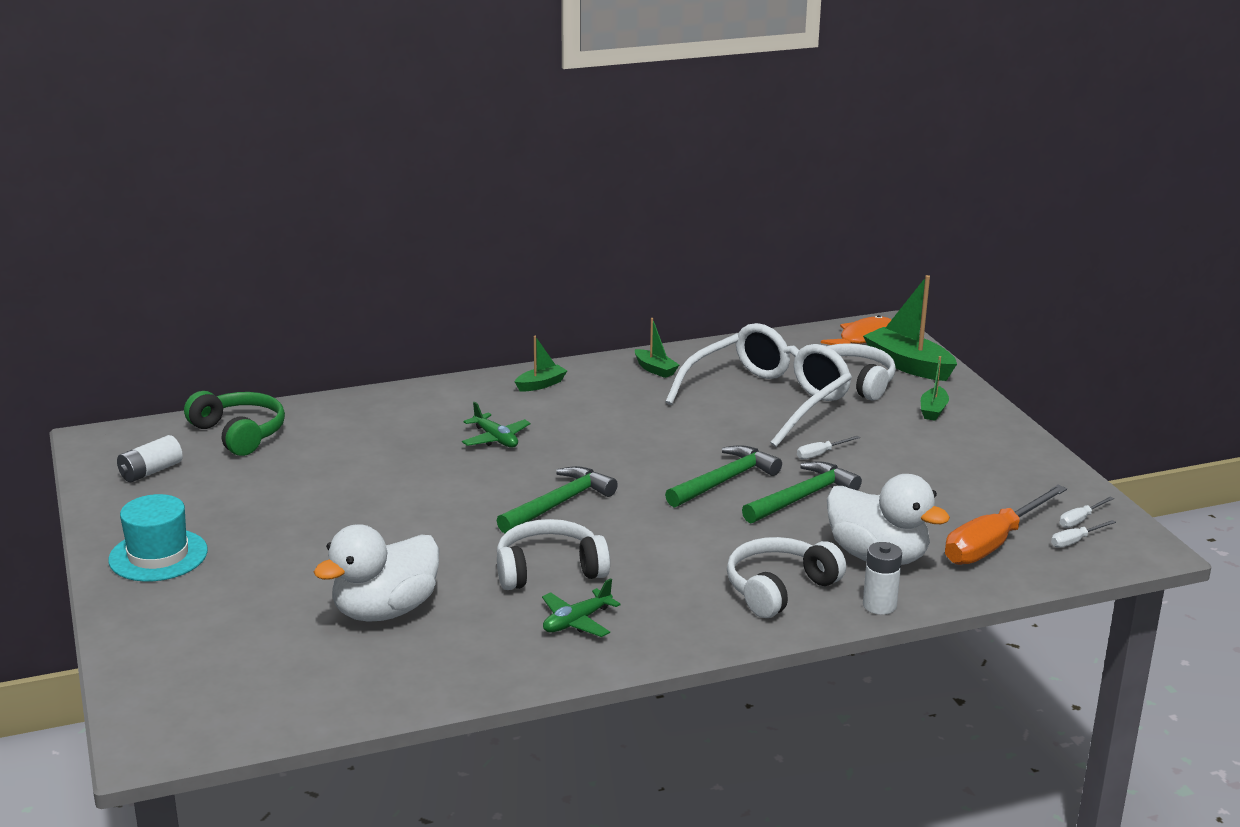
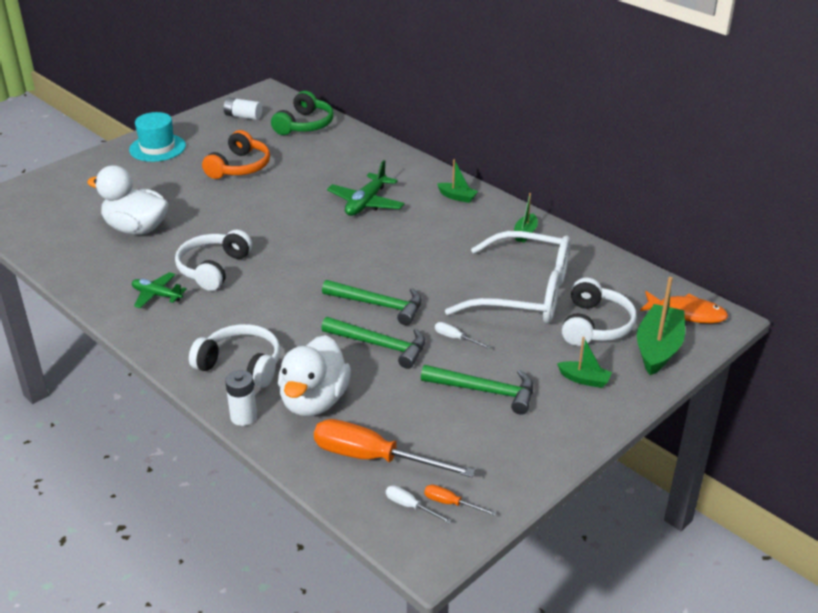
camera: 65 degrees right, 10 degrees up
(301, 502) = (240, 167): none -> orange headphones
(495, 439) = (366, 203): green plane -> green plane, size x1.50
(549, 569) = (213, 268): white headphones -> white headphones turned 120 degrees counterclockwise
(559, 504) = (298, 249): green hammer -> green hammer (485, 391)
(933, 410) = (584, 379): green boat -> green boat turned 150 degrees counterclockwise
(1080, 520) = (451, 503): white screwdriver -> orange screwdriver

